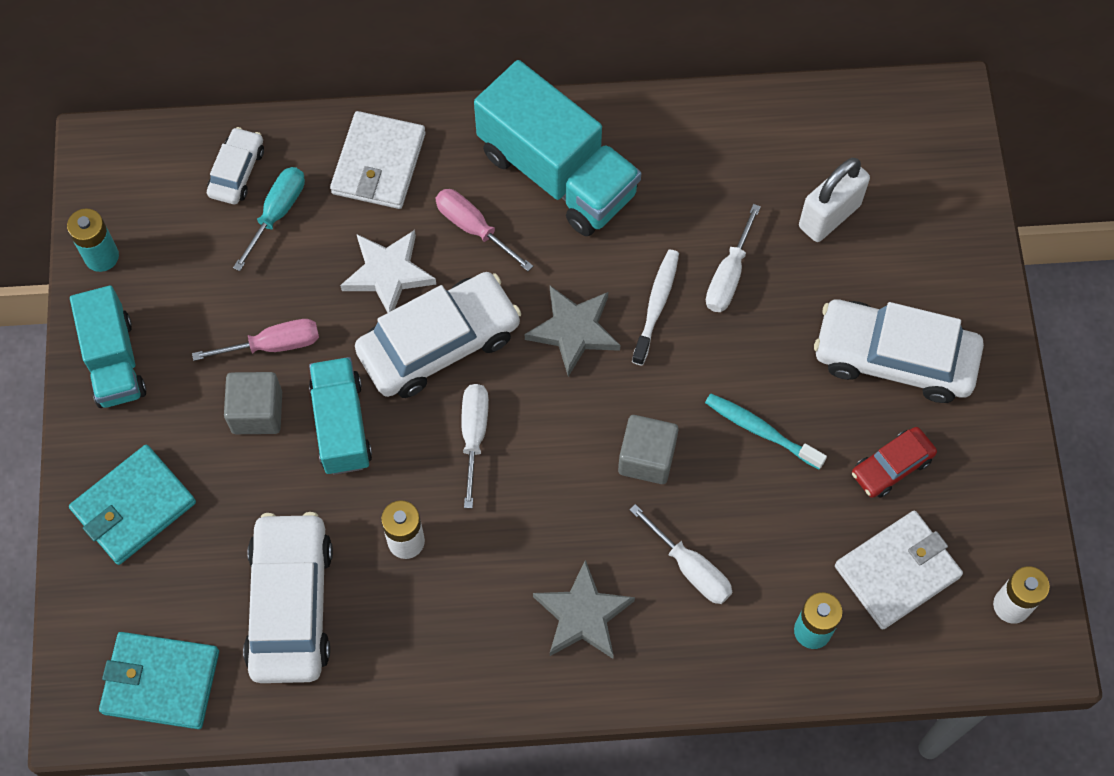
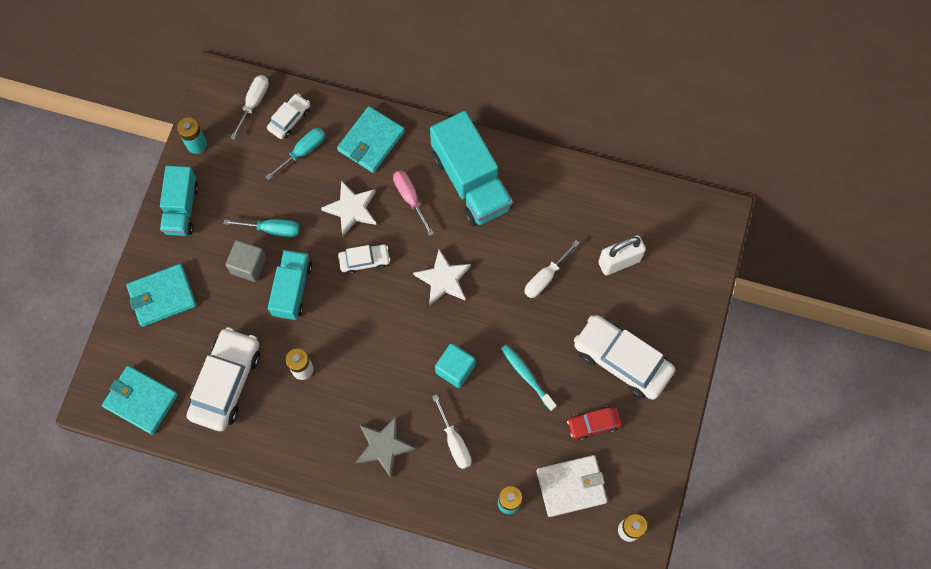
camera: 20 degrees right, 5 degrees up
(273, 345) = (272, 229): pink screwdriver -> turquoise screwdriver
(378, 163) = (371, 141): white wallet -> turquoise wallet
(439, 343) = (364, 260): white car -> white car, size x0.52
(474, 436) = (363, 321): white screwdriver -> white screwdriver (253, 103)
(574, 331) = (443, 279): grey star -> white star
(646, 458) = (455, 369): grey cube -> turquoise cube
(656, 305) = (496, 280): white toothbrush -> none

